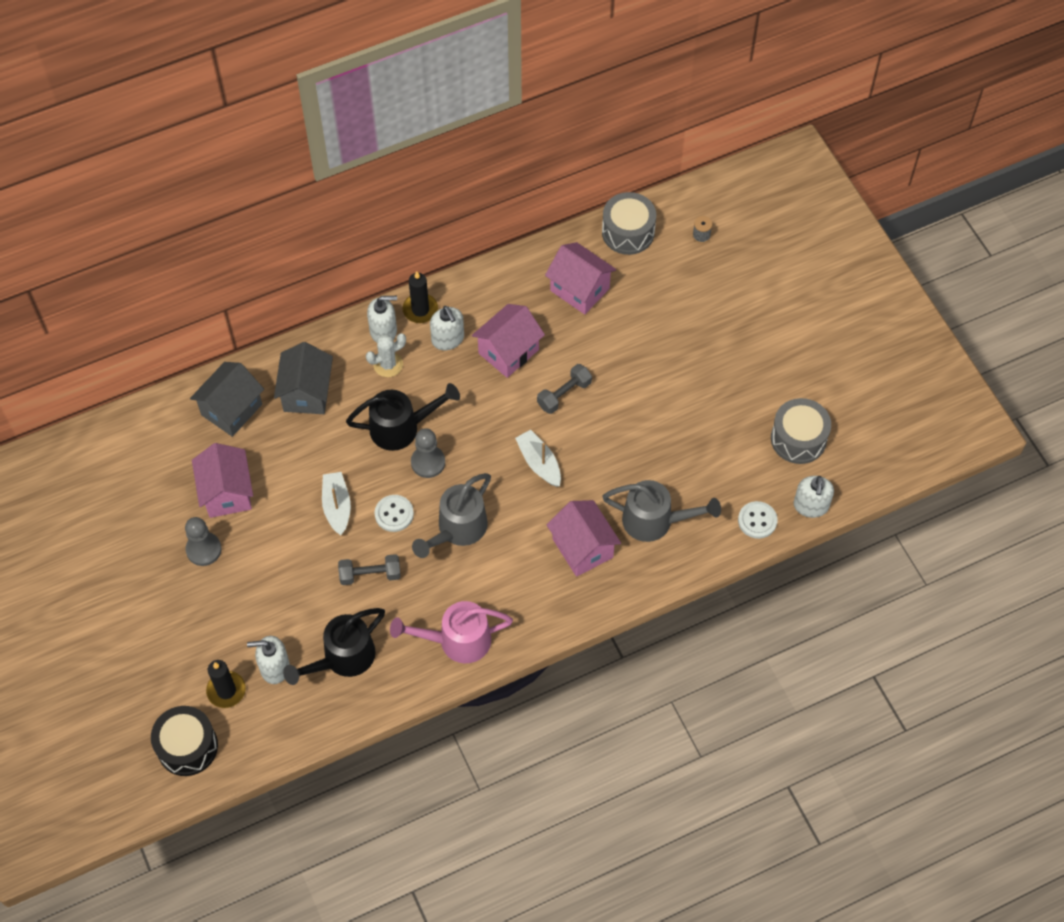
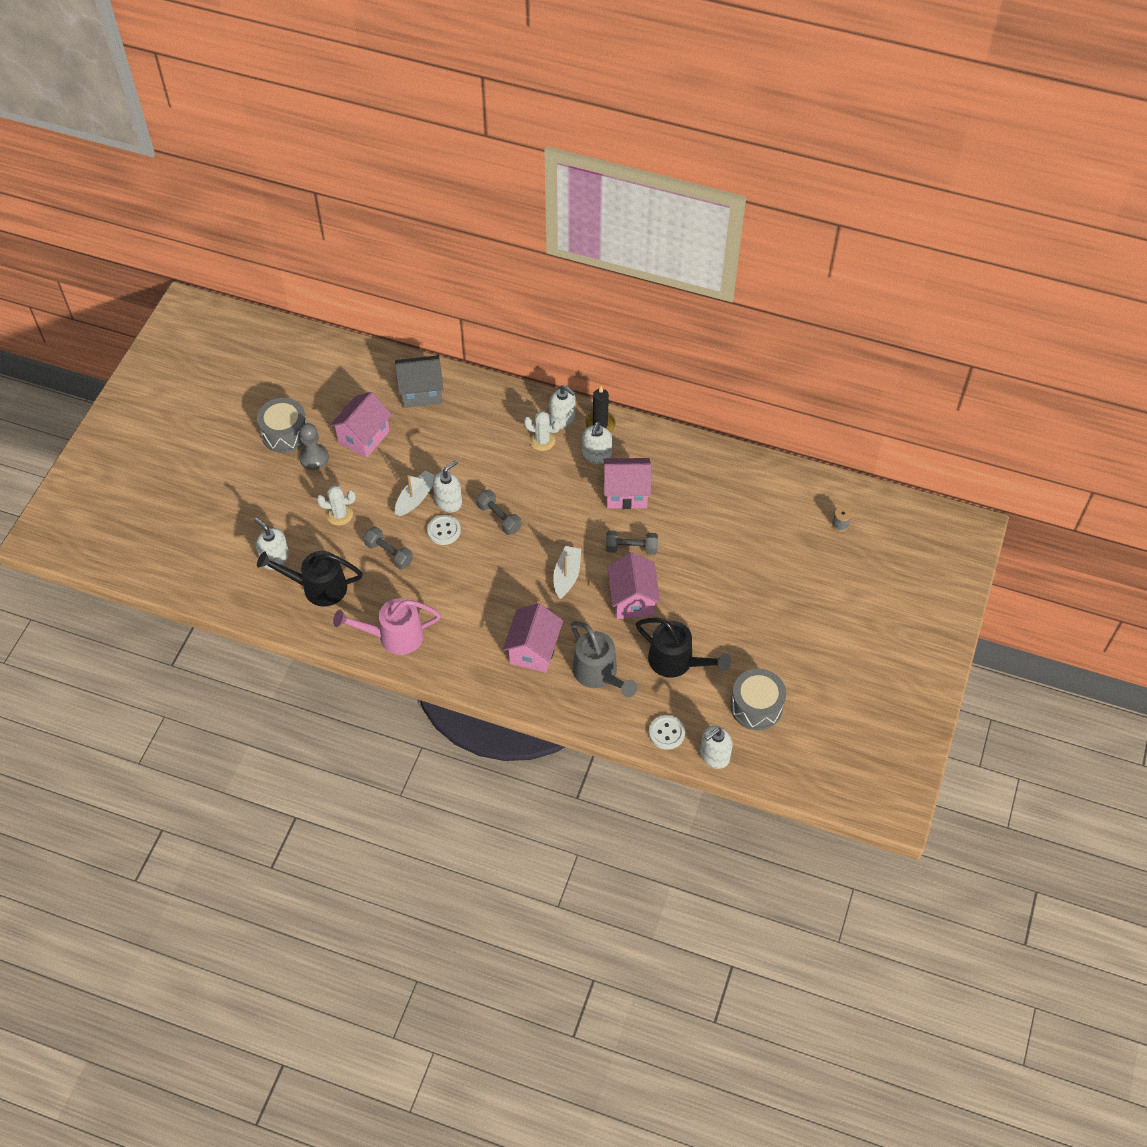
camera: 45 degrees right, 5 degrees down
(187, 746) = (179, 559): black drum -> none
(226, 690) = (234, 547): black candle -> none
(287, 579) = (339, 514): none -> white cactus
(306, 393) = (475, 418): grey house -> none
(369, 485) = (448, 502): none -> white soap dispenser
(402, 427) = (507, 484): black watering can -> black watering can (677, 662)
(428, 462) = (499, 518): grey pawn -> grey dumbbell
(456, 640) = (393, 636): pink watering can -> pink watering can turned 45 degrees counterclockwise
(457, 530) = (470, 572): grey watering can -> none
(579, 289) = (717, 493): pink house -> pink house (632, 599)
(628, 232) = (791, 483): grey drum -> grey drum (285, 434)

